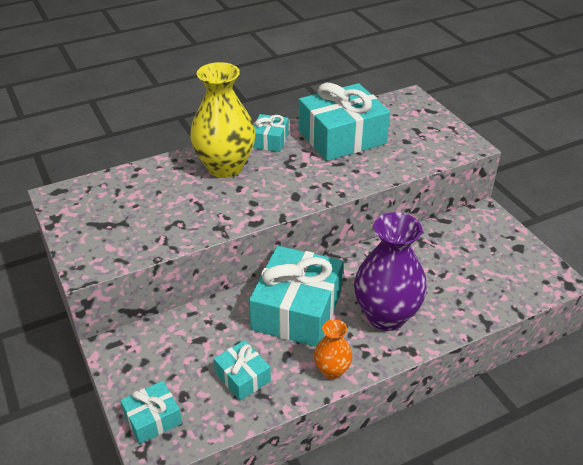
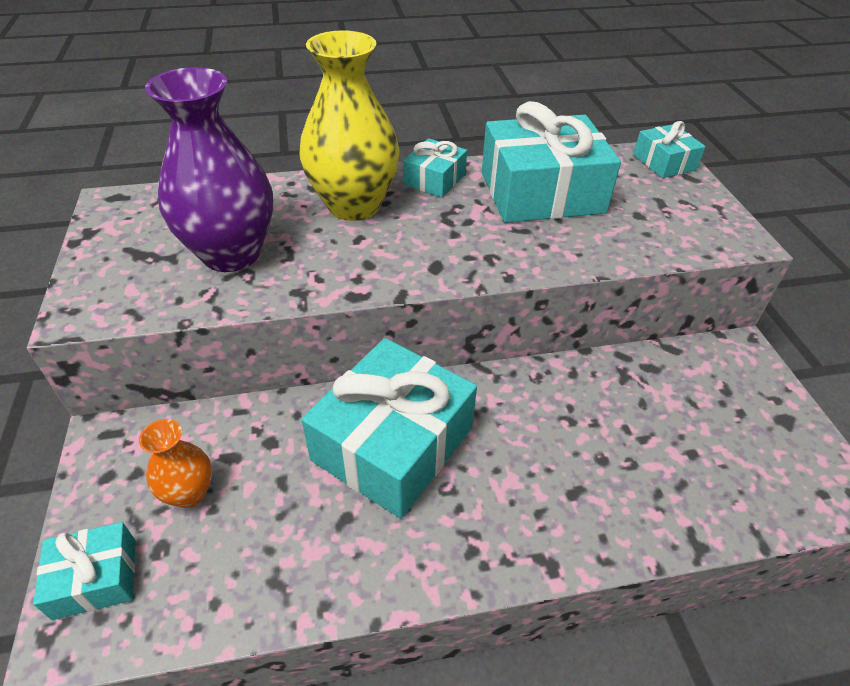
camera: 15 degrees right, 5 degrees up
(242, 377) = (262, 540): turquoise gift -> turquoise gift (664, 162)
(332, 370) = (405, 568): orange vase -> orange vase (189, 493)
(386, 316) = (528, 490): purple vase -> purple vase (231, 254)

